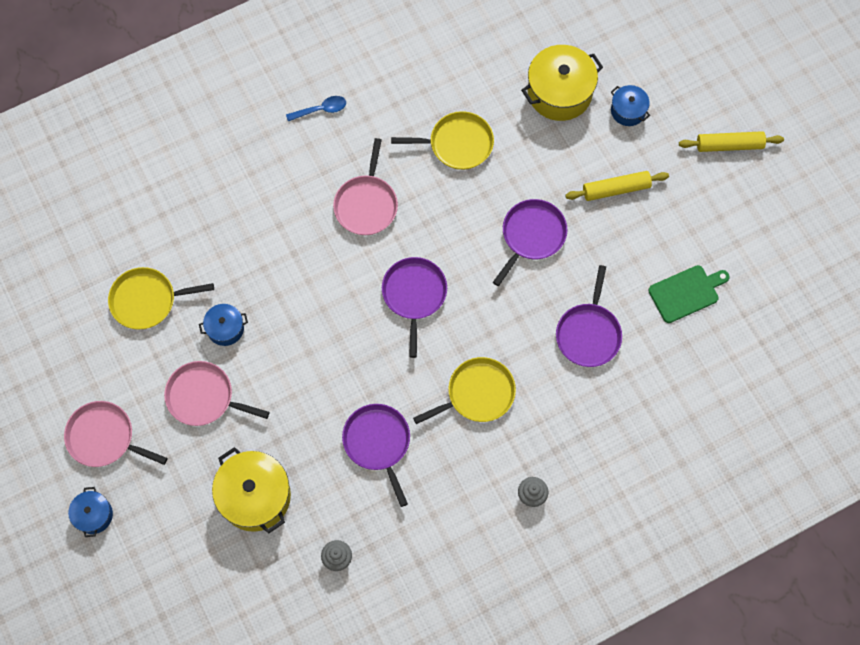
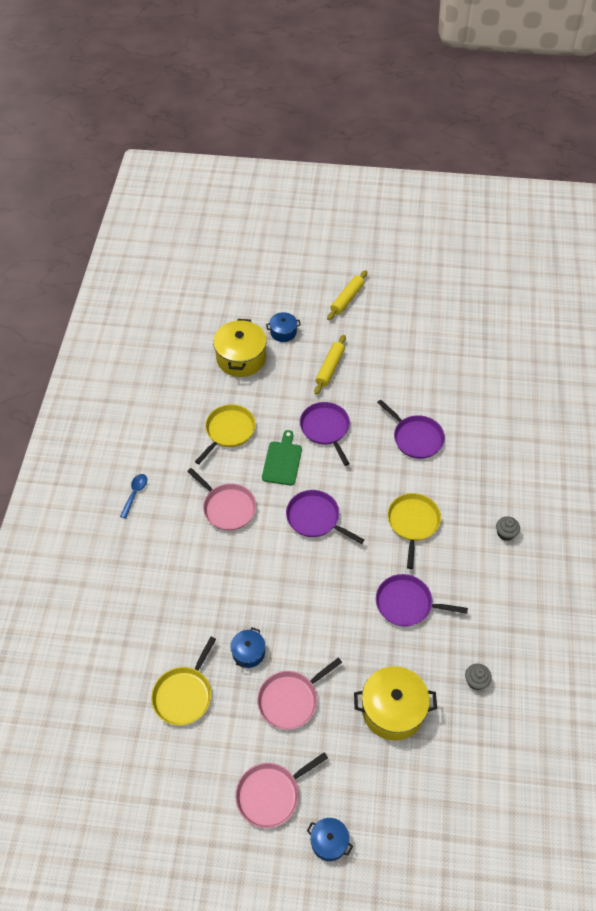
camera: 55 degrees left, 15 degrees down
(686, 293) = (426, 373): green cutting board -> green cutting board (282, 461)

